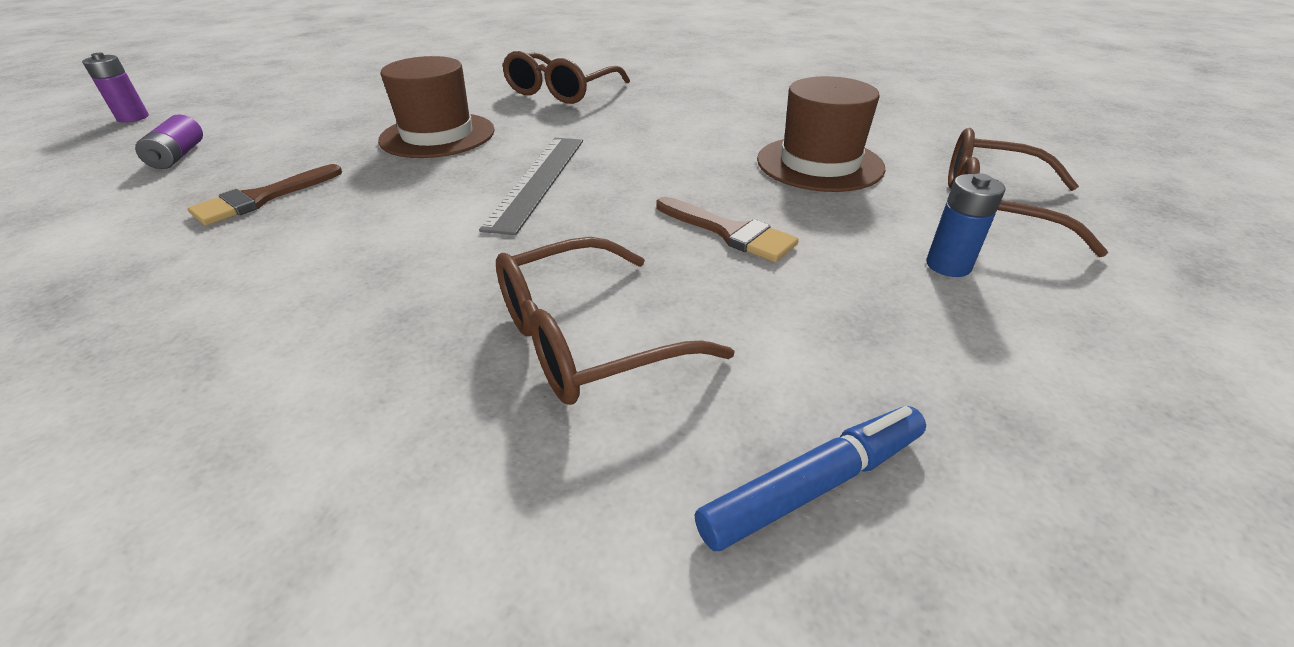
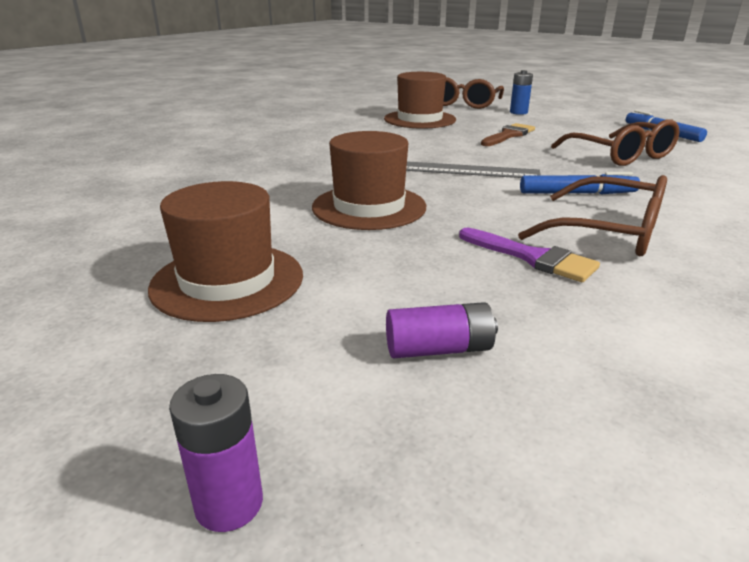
camera: 90 degrees left, 10 degrees down
(261, 199) = (533, 258): brown brush -> purple brush
(333, 101) = (227, 281): none -> brown hat
(407, 251) = (577, 193): none -> blue marker
(562, 91) = (255, 171): brown glasses -> brown glasses (607, 232)

